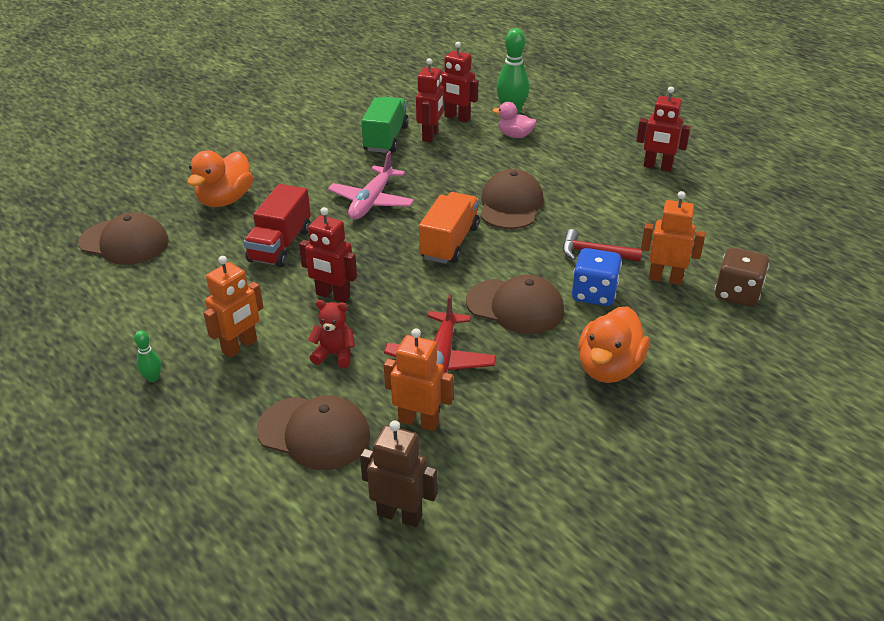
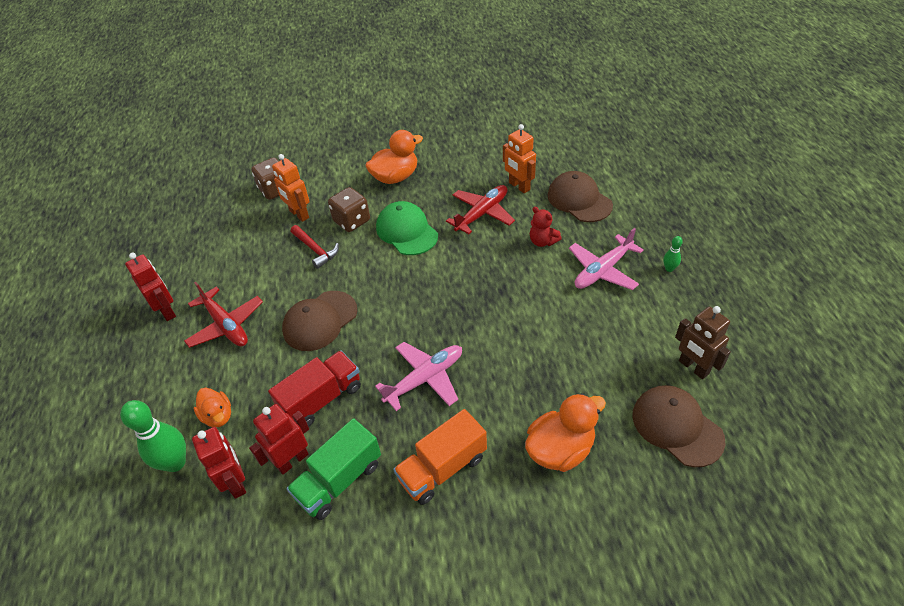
camera: 145 degrees left, 10 degrees up
(240, 346) = (602, 270): orange robot -> pink plane
(280, 245) = (533, 357): red truck -> red truck (321, 399)
(332, 296) = (519, 287): red robot -> none
(400, 515) = (556, 151): brown robot -> brown robot (693, 367)
(449, 243) = (401, 301): orange truck -> orange truck (442, 468)
(515, 135) = (218, 416): pink duck -> orange duck
(515, 306) = (406, 231): brown cap -> green cap
(590, 176) = (226, 325): none -> red plane
(594, 294) = (352, 221): blue dice -> brown dice

